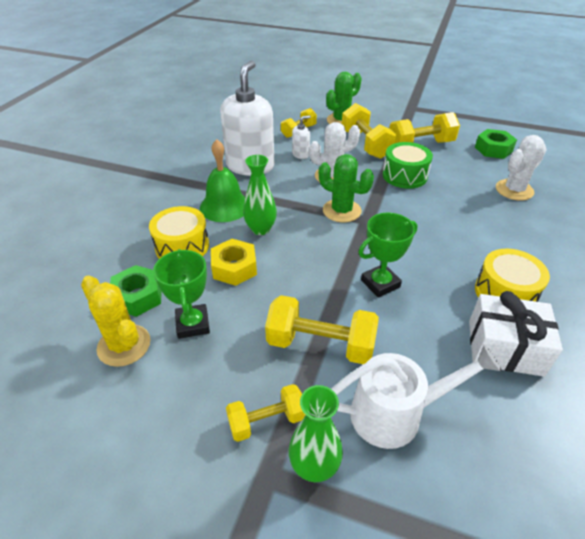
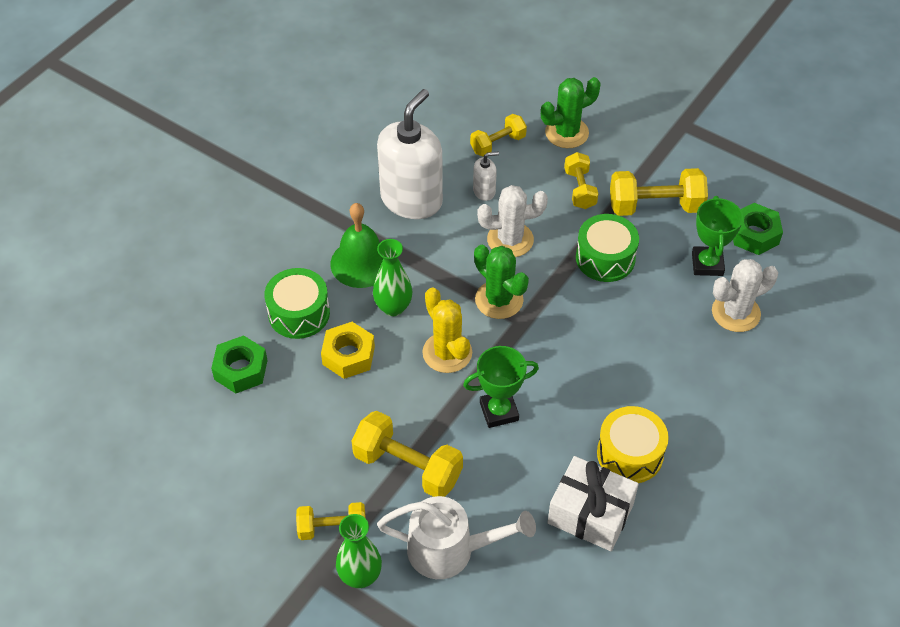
camera: 15 degrees right, 10 degrees up
(124, 345) = (219, 423): yellow cactus -> yellow cactus (447, 353)
(182, 246) = (299, 313): yellow drum -> green drum
(192, 324) = (289, 415): green trophy -> green trophy (707, 264)
(365, 144) = (579, 189): yellow dumbbell -> yellow dumbbell, size x0.62

